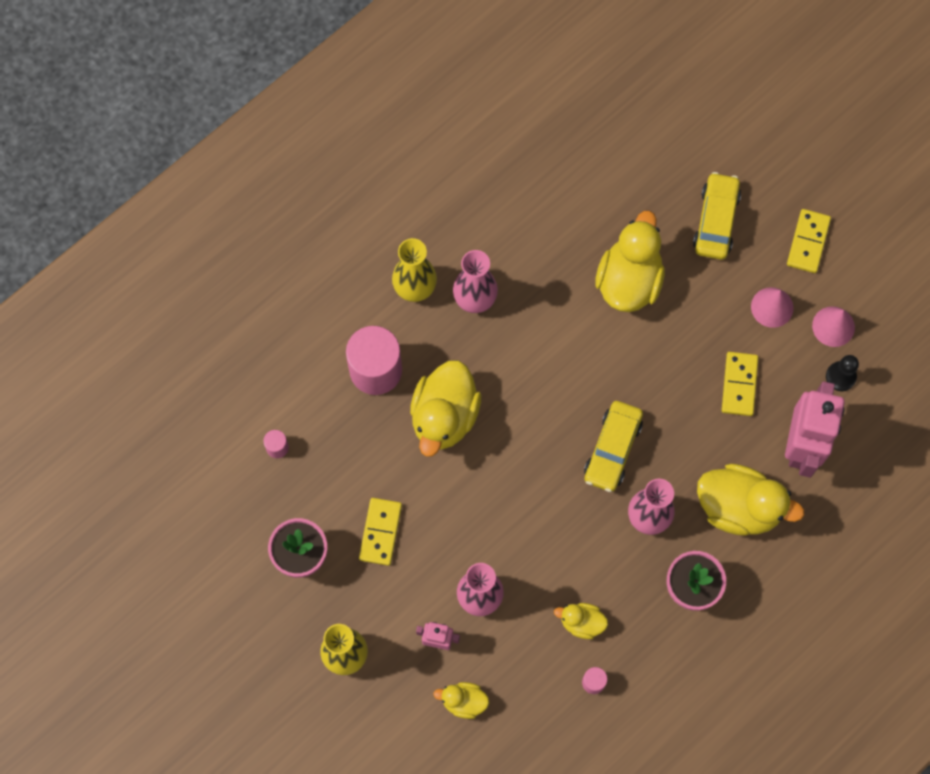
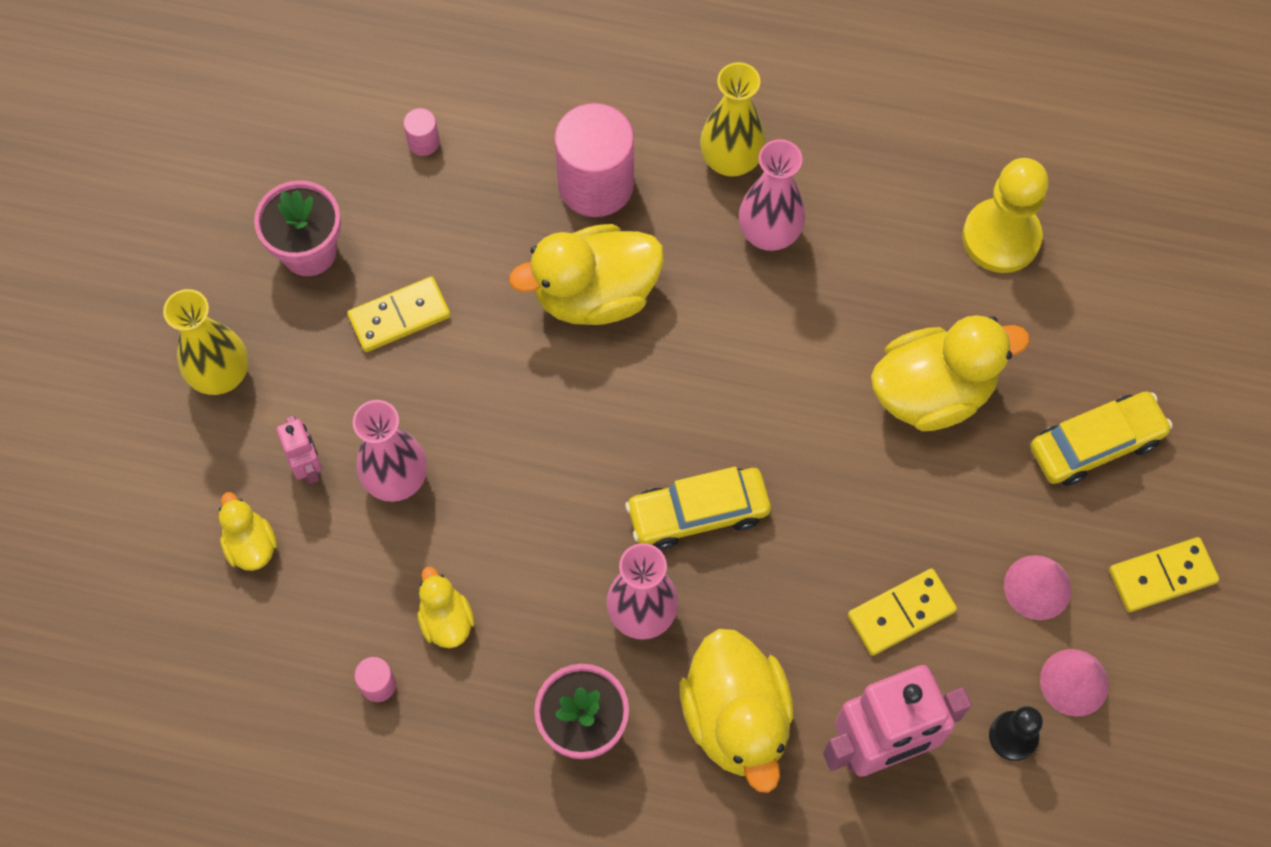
camera: 55 degrees right, 5 degrees down
(565, 180) = (1001, 237): none -> yellow pawn

